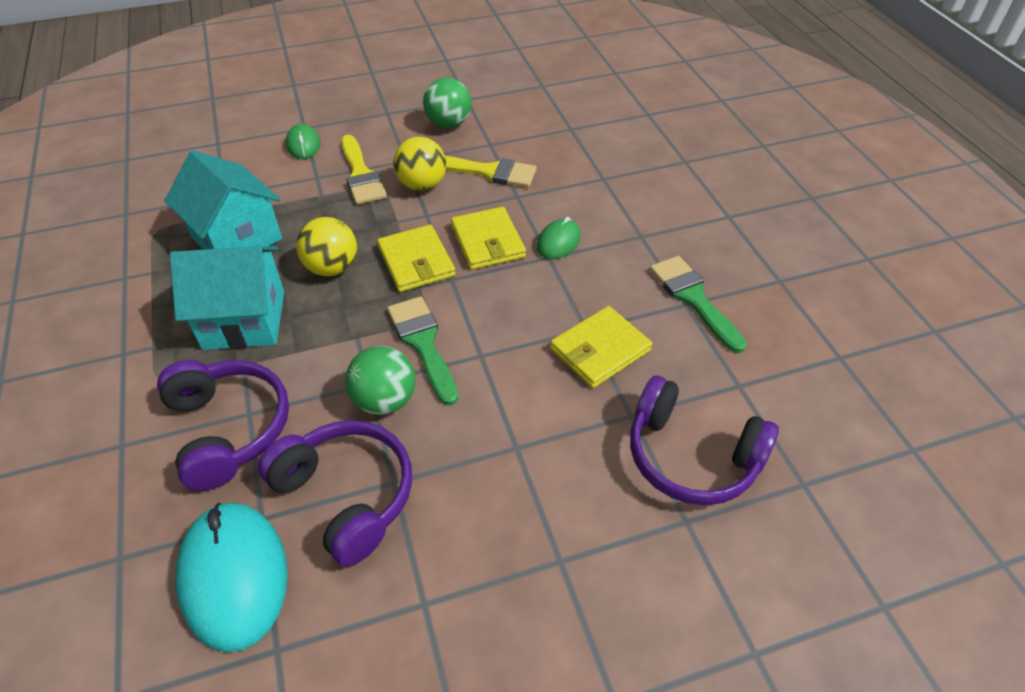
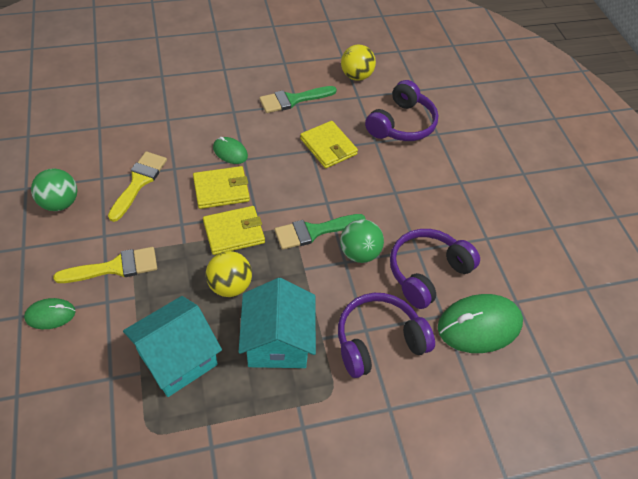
camera: 90 degrees left, 5 degrees up
(234, 576) = (479, 325): turquoise mouse -> green mouse
(422, 185) = (143, 225): yellow ball -> yellow ball (356, 76)

